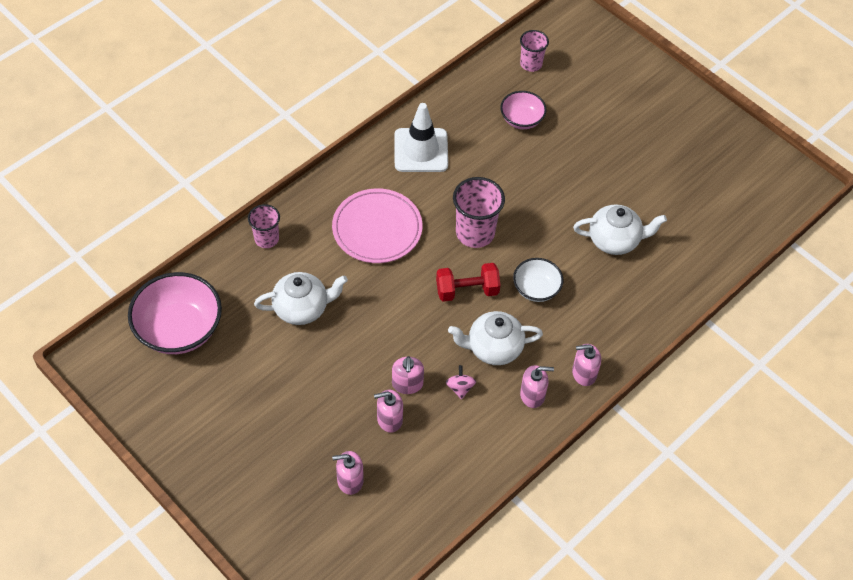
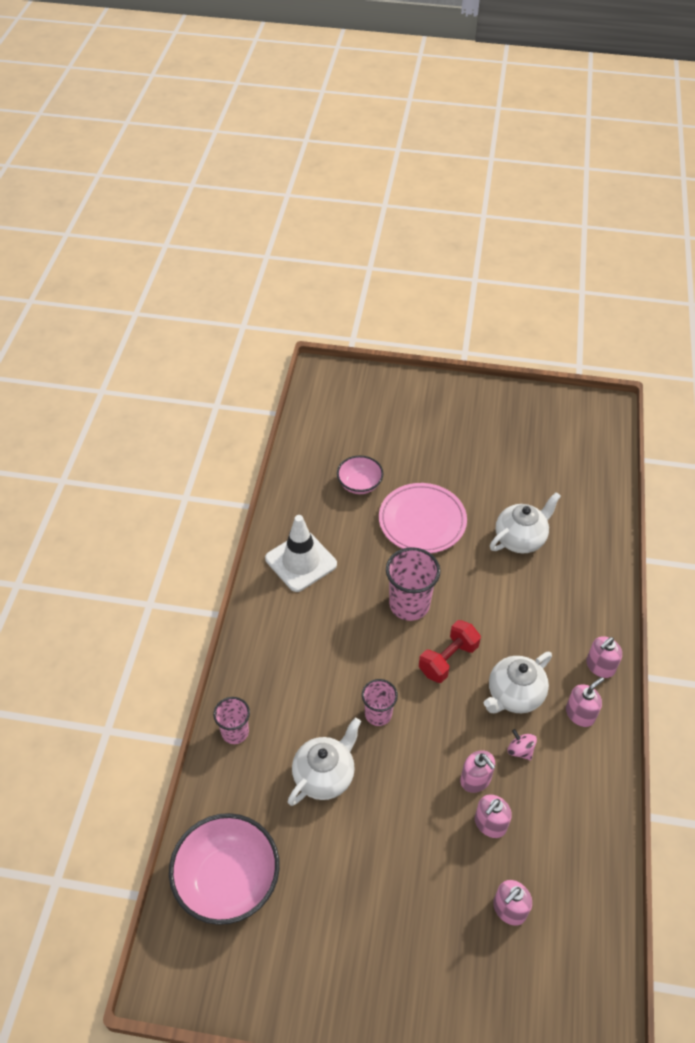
camera: 35 degrees left, 5 degrees down
(377, 229) = (325, 655): pink plate -> pink plate (422, 521)
(531, 64) = (325, 434): pink cup -> pink cup (378, 714)
(536, 289) = (500, 620): white bowl -> none

